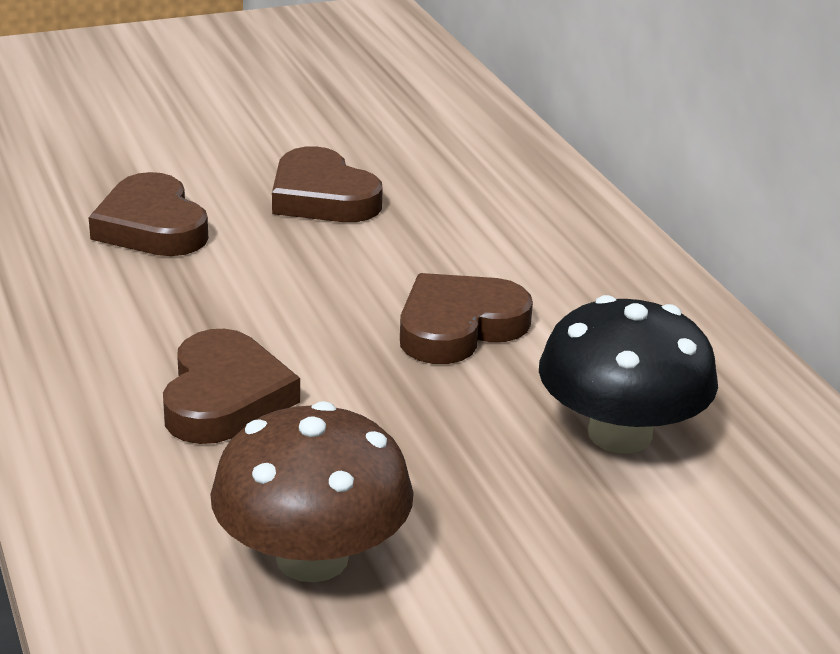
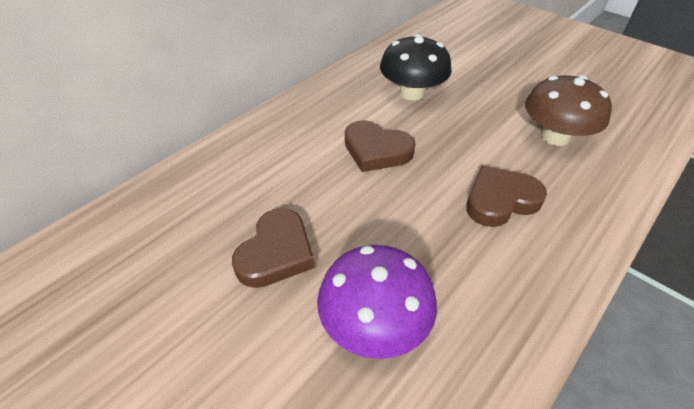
camera: 115 degrees left, 15 degrees up
(152, 226) = (374, 325): brown heart -> purple mushroom

